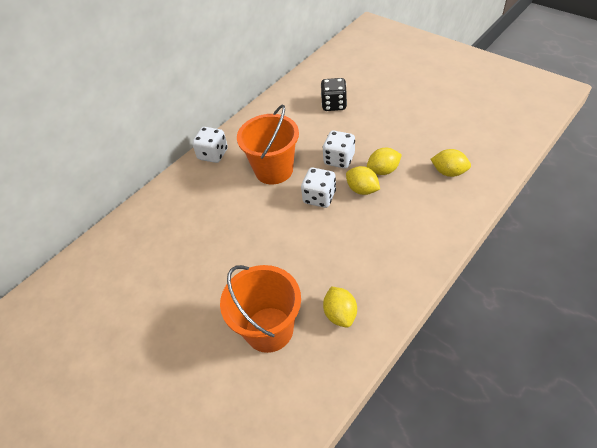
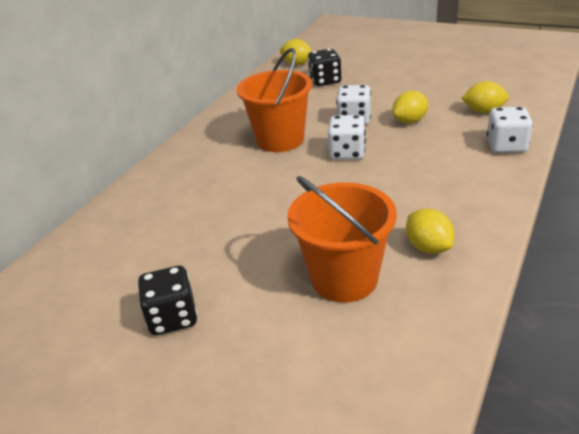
camera: 15 degrees left, 15 degrees down
(144, 335) = (172, 317): none -> black dice
(213, 154) = (198, 138): white dice -> white dice (506, 146)
(362, 189) = (394, 139): yellow lemon -> yellow lemon (297, 64)

